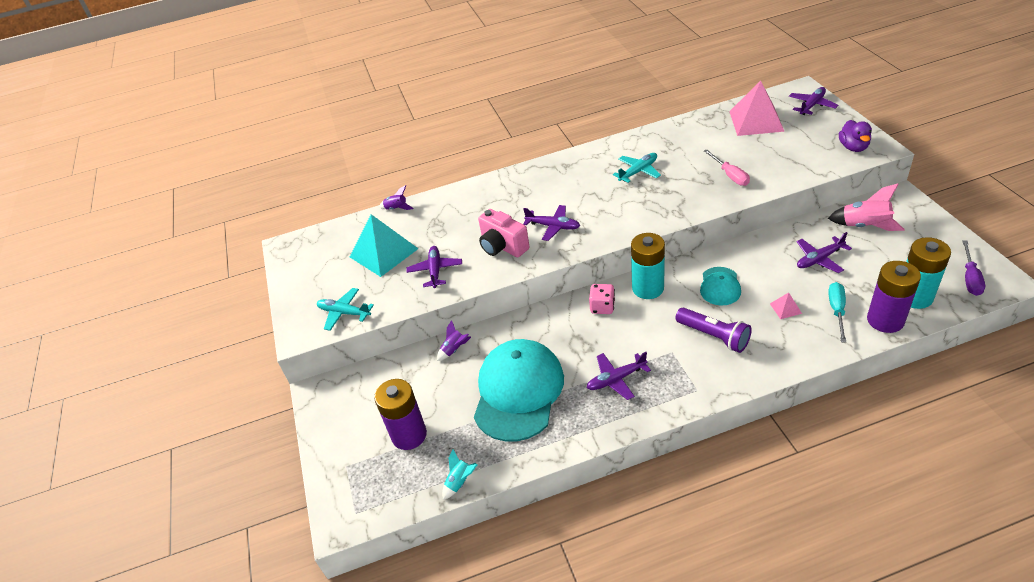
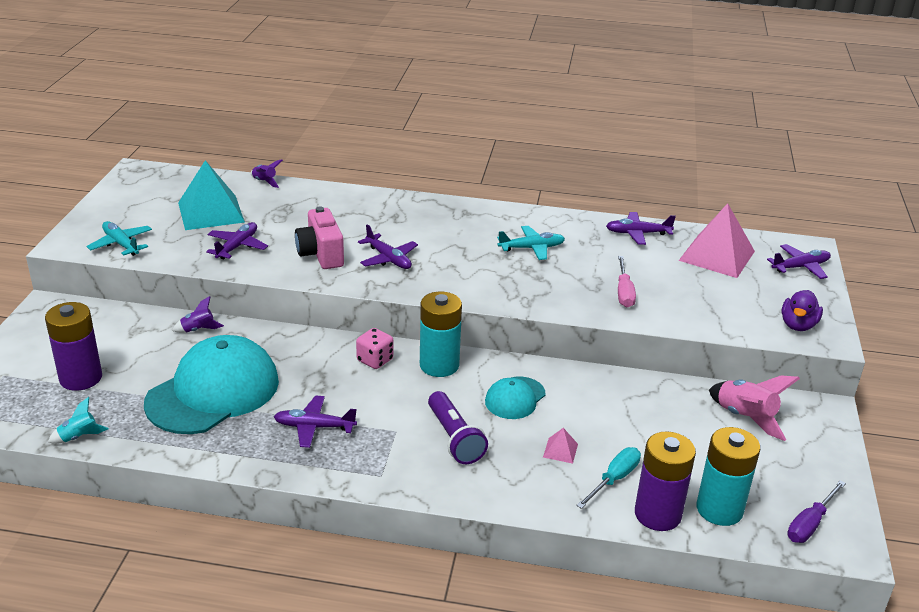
camera: 20 degrees right, 10 degrees down
(819, 259) = (653, 424): purple plane -> purple plane (637, 233)

